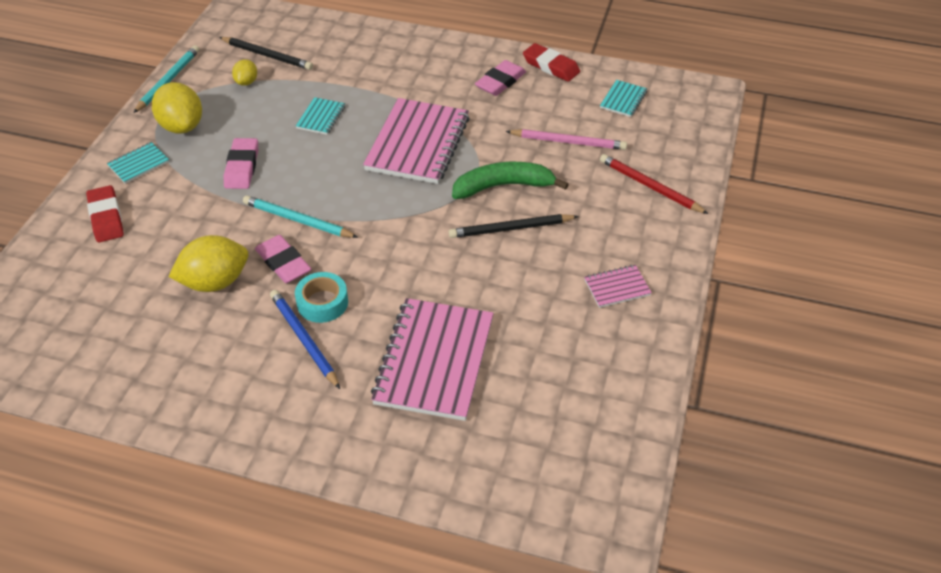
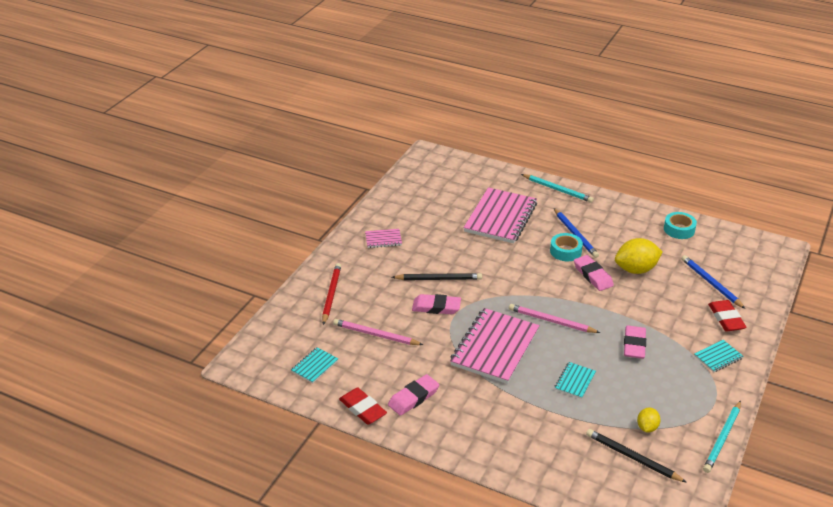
camera: 170 degrees left, 10 degrees down
(105, 272) = (711, 283): none -> blue pencil
(119, 376) = (679, 229): none -> turquoise tape
(182, 126) = (694, 387): yellow lemon -> none
(298, 220) = (586, 301): turquoise pencil -> turquoise pencil (557, 189)
(347, 185) = (551, 321): none -> pink pencil
(503, 186) = (436, 307): green banana -> pink eraser
(650, 187) = (331, 295): red pencil -> red pencil turned 135 degrees counterclockwise

